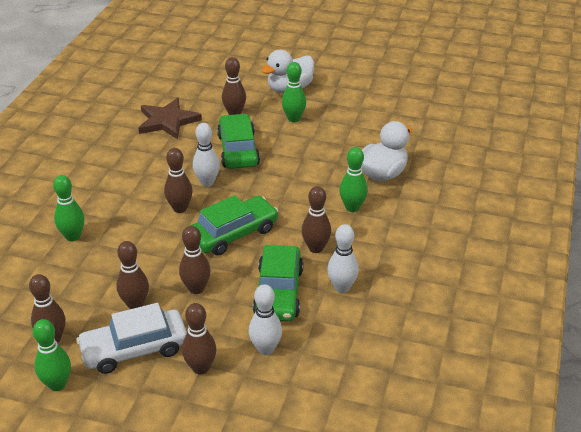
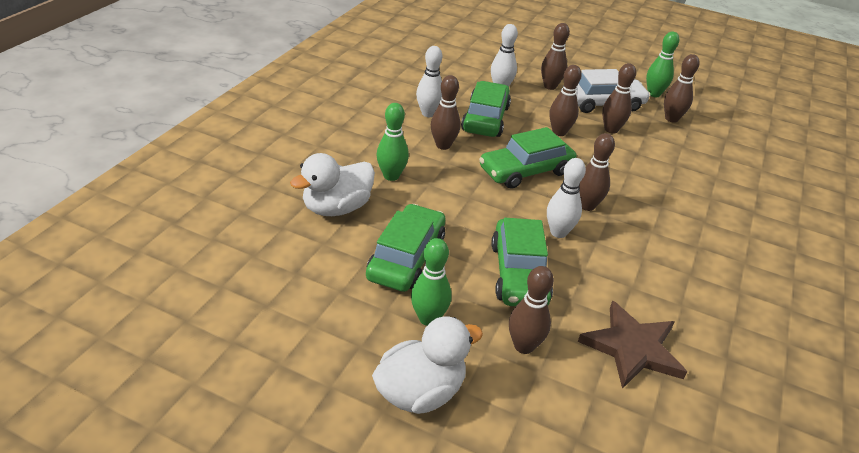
camera: 175 degrees left, 0 degrees up
(73, 236) = (696, 194): green bowling pin -> none
(318, 148) = (406, 258): none -> green car

